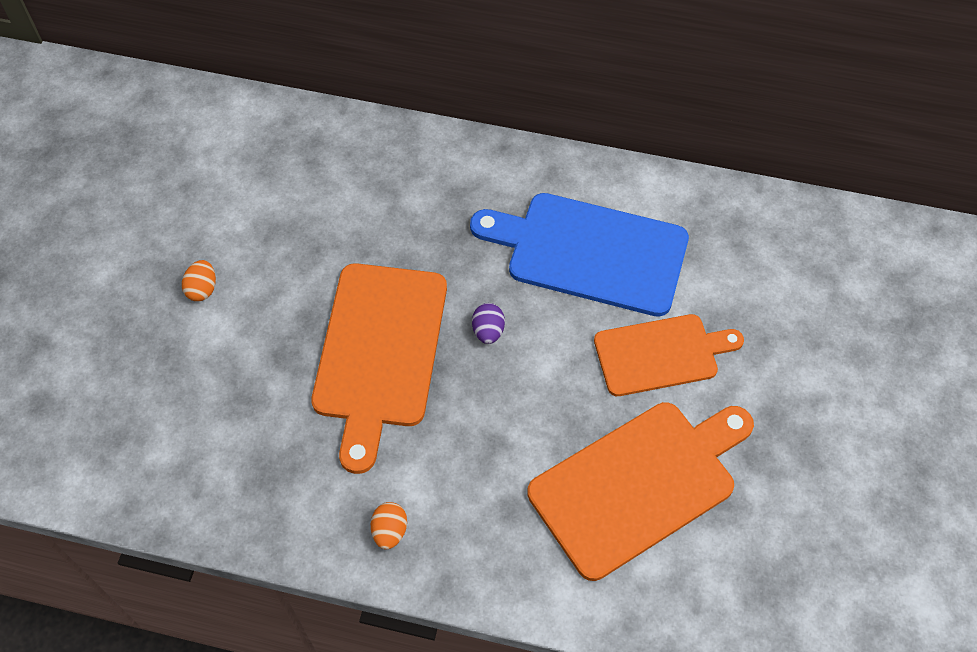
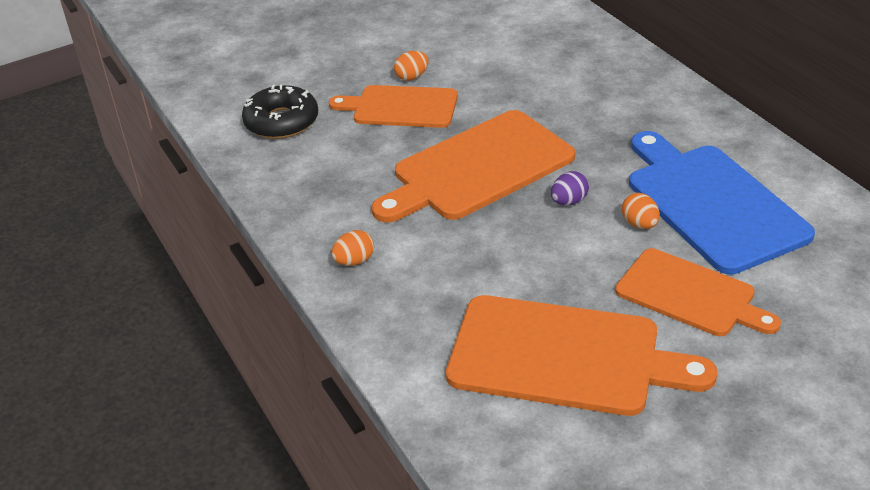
camera: 50 degrees right, 20 degrees down
(138, 435) = (282, 122): none -> black donut
(234, 333) = (400, 107): none -> orange cutting board
(561, 313) = (640, 224): none -> orange egg

